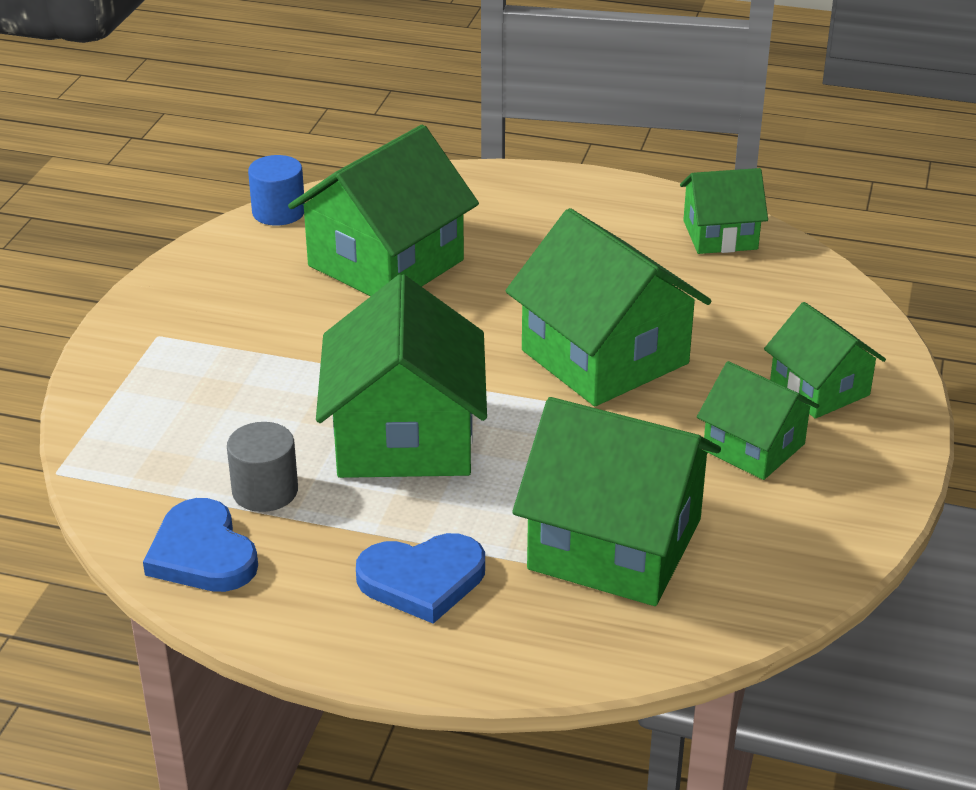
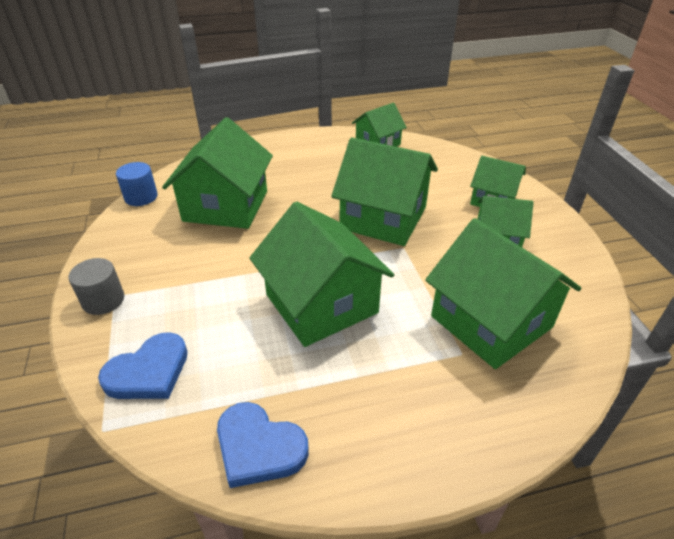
camera: 30 degrees left, 5 degrees up
(265, 491) = (265, 377): grey cylinder -> grey cylinder (103, 300)
(422, 580) = (414, 396): blue heart -> blue heart (148, 371)
(615, 544) = (491, 322): green house -> green house turned 60 degrees clockwise

